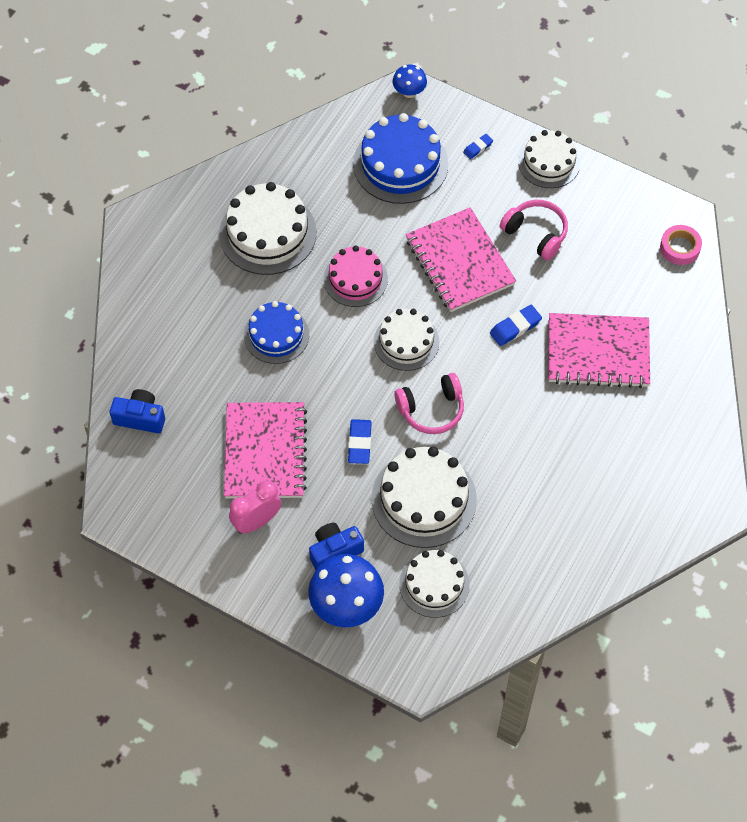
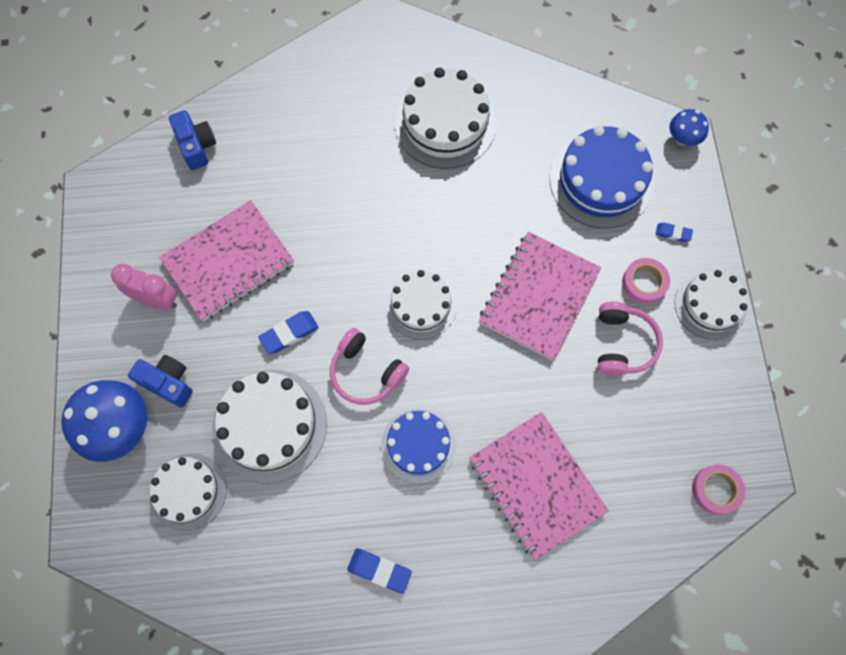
camera: 55 degrees right, 10 degrees up
(276, 335) = (350, 195): blue cake -> blue cake (418, 445)
(355, 279) = (453, 221): pink cake -> none
(501, 190) = (644, 283): none -> pink tape
(515, 327) = (506, 390): blue eraser -> blue eraser (379, 570)

